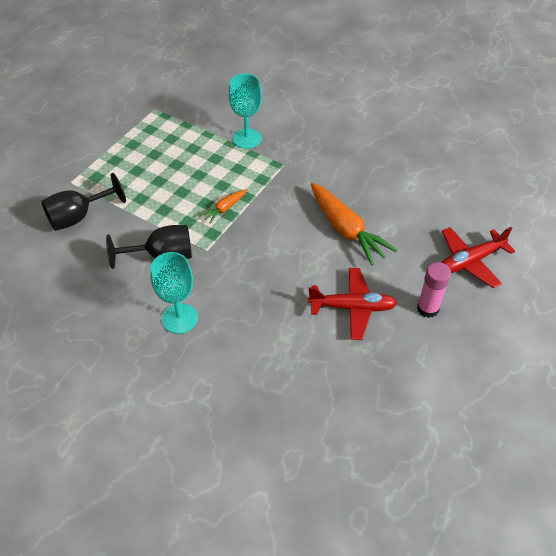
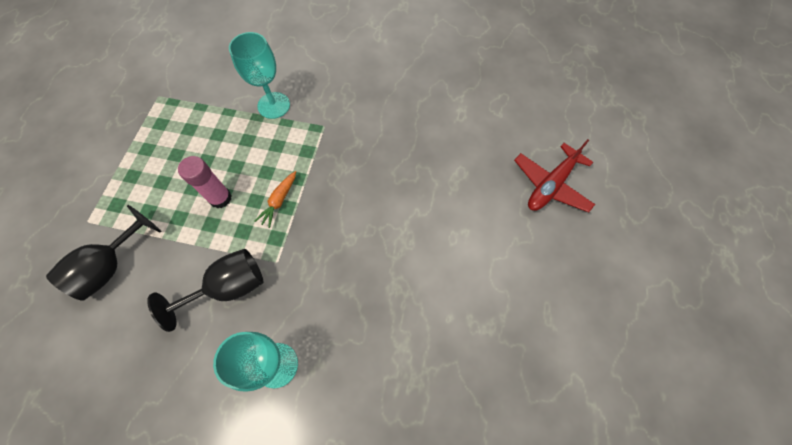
camera: 20 degrees left, 15 degrees up
(346, 230) = (417, 187): orange carrot -> none
(352, 307) = (458, 282): red plane -> none
(427, 308) = (532, 256): pink glue stick -> pink glue stick (220, 198)

